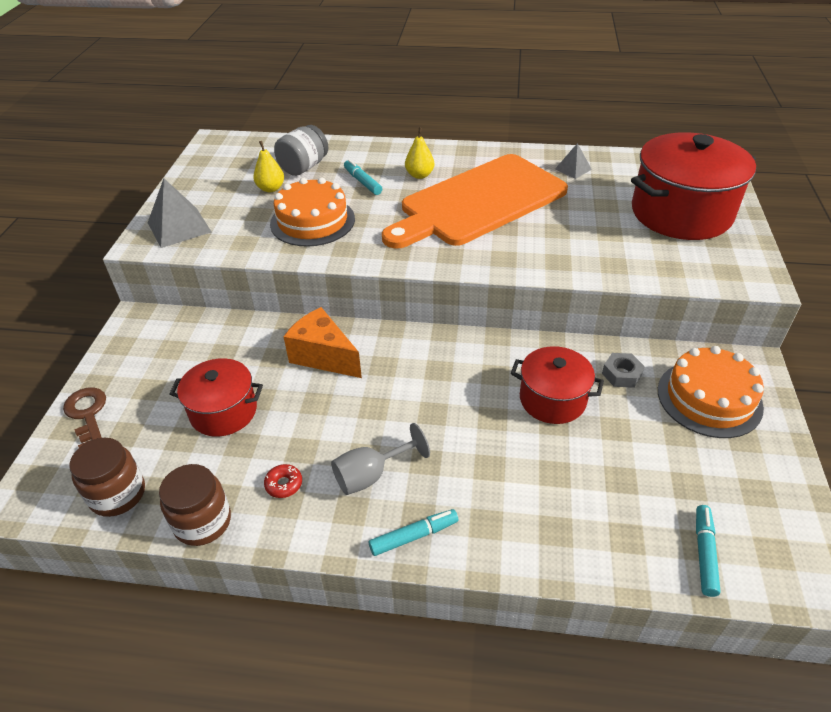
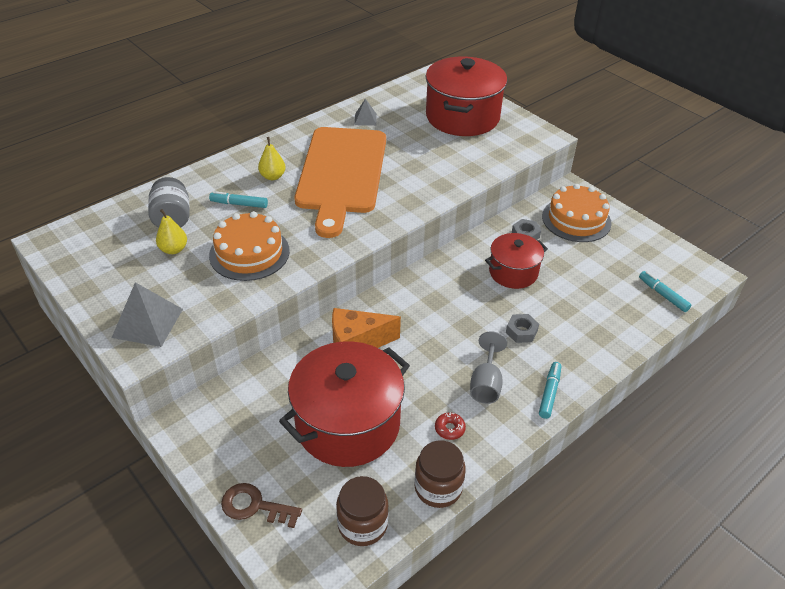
camera: 50 degrees left, 0 degrees up
(223, 411) = (348, 424): red pot -> red pot, size x1.74
(475, 458) = (521, 331): none -> grey nut

